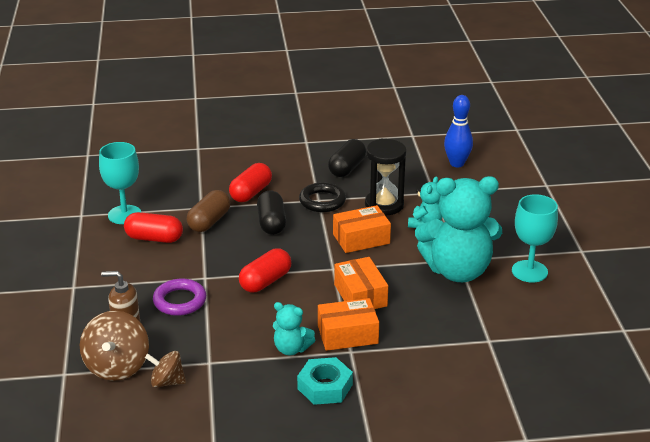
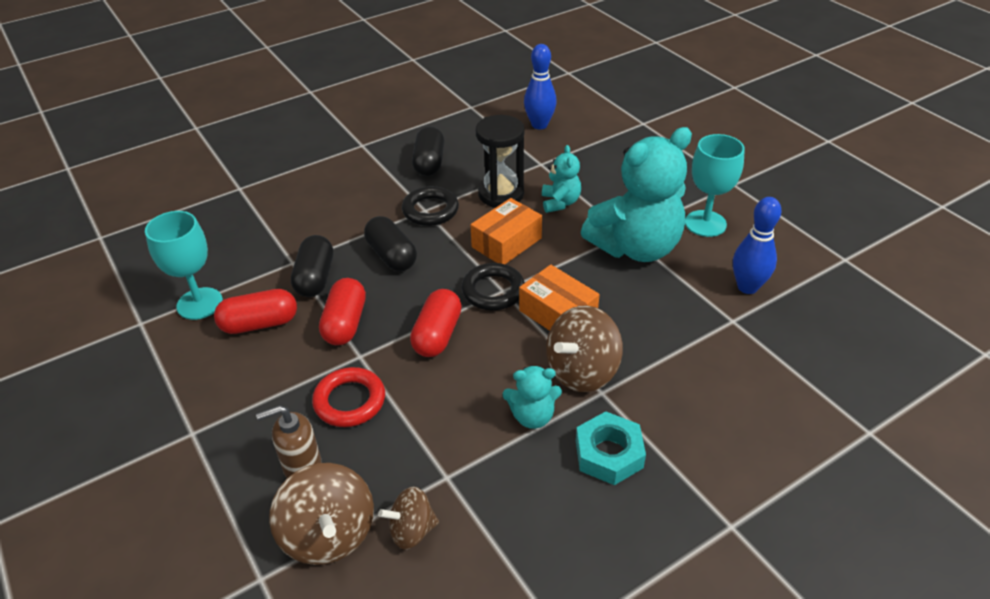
camera: 25 degrees left, 10 degrees up
(180, 301) = (350, 401): purple ring -> red ring
(209, 221) = (315, 278): brown capsule -> black capsule
(251, 193) = (341, 225): red capsule -> red capsule (345, 323)
(326, 267) = (493, 291): none -> black ring
(347, 335) = (582, 371): orange box -> brown spinning top
(522, 323) = (747, 287): none -> blue bowling pin

